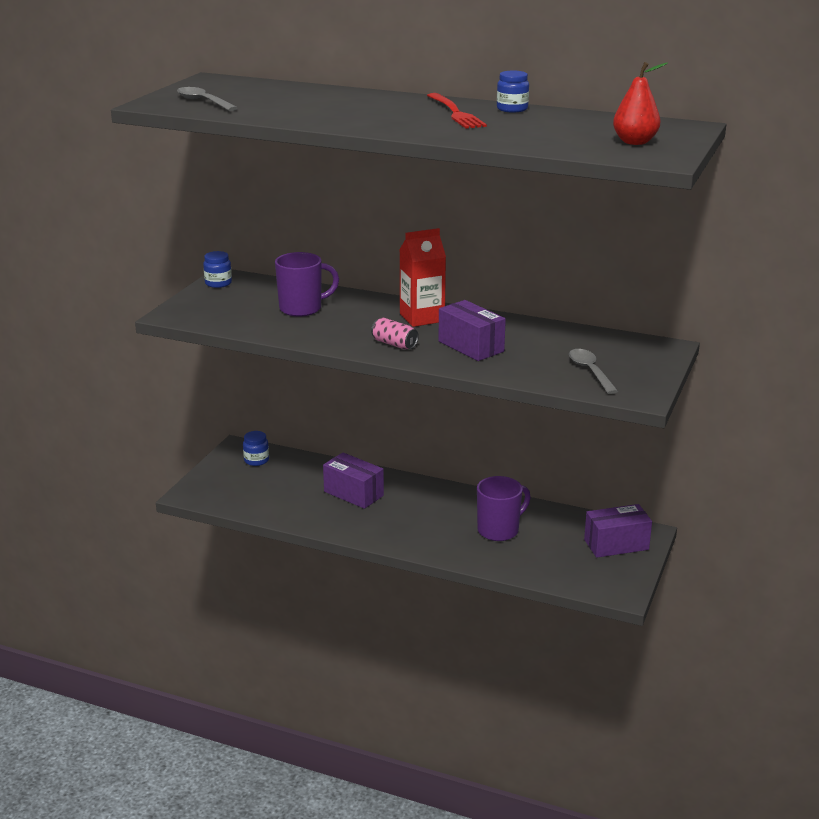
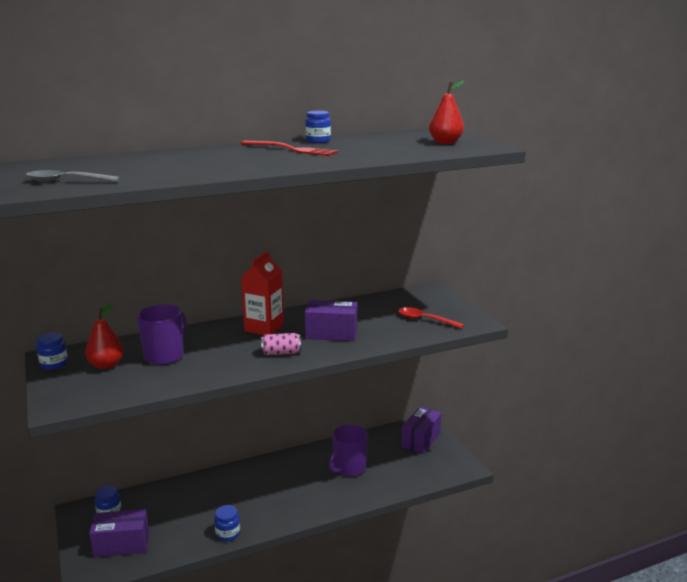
camera: 45 degrees left, 5 degrees down
(250, 299) = (106, 365): none -> red pear
(319, 523) = (228, 534): none -> blue jar
(353, 493) = (221, 497): purple box -> purple box (122, 544)
(499, 530) = (349, 468): purple mug -> purple mug turned 150 degrees counterclockwise
(590, 371) = (425, 320): grey spoon -> red spoon

